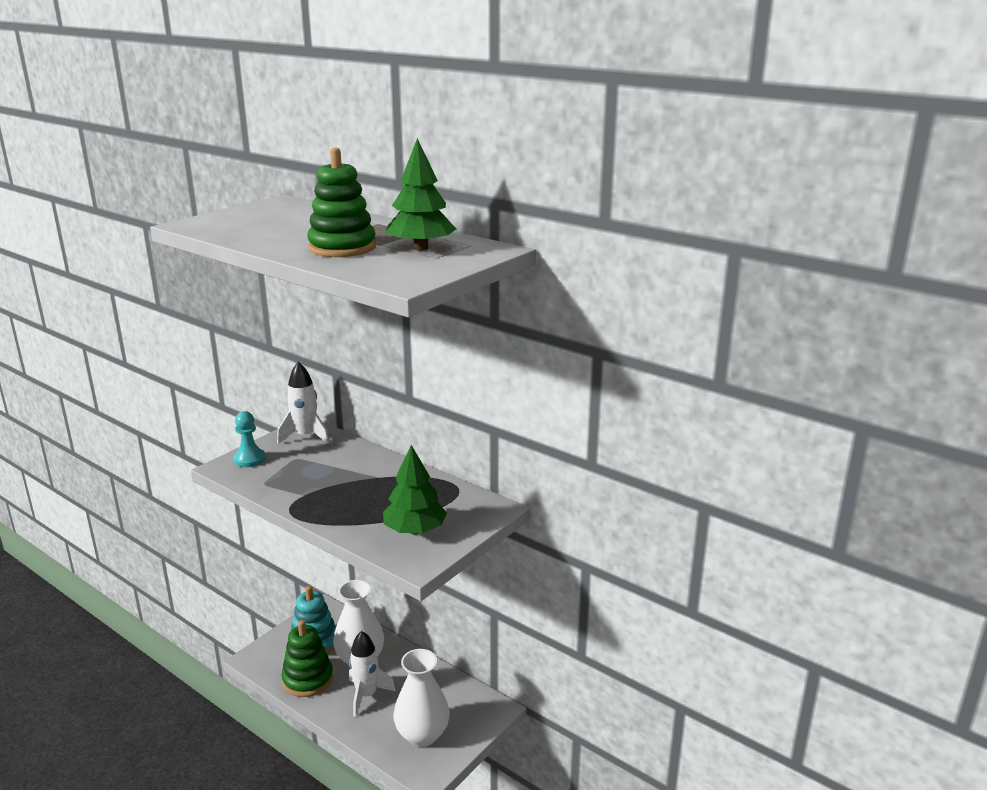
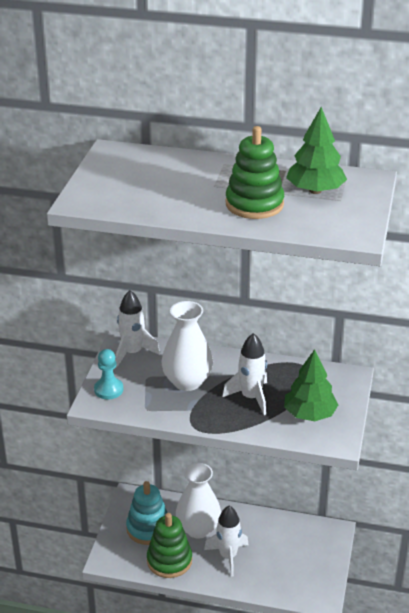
camera: 25 degrees left, 10 degrees up
(372, 500) = (251, 397): none -> white rocket
(422, 734) = (296, 571): white vase -> white vase (187, 381)

